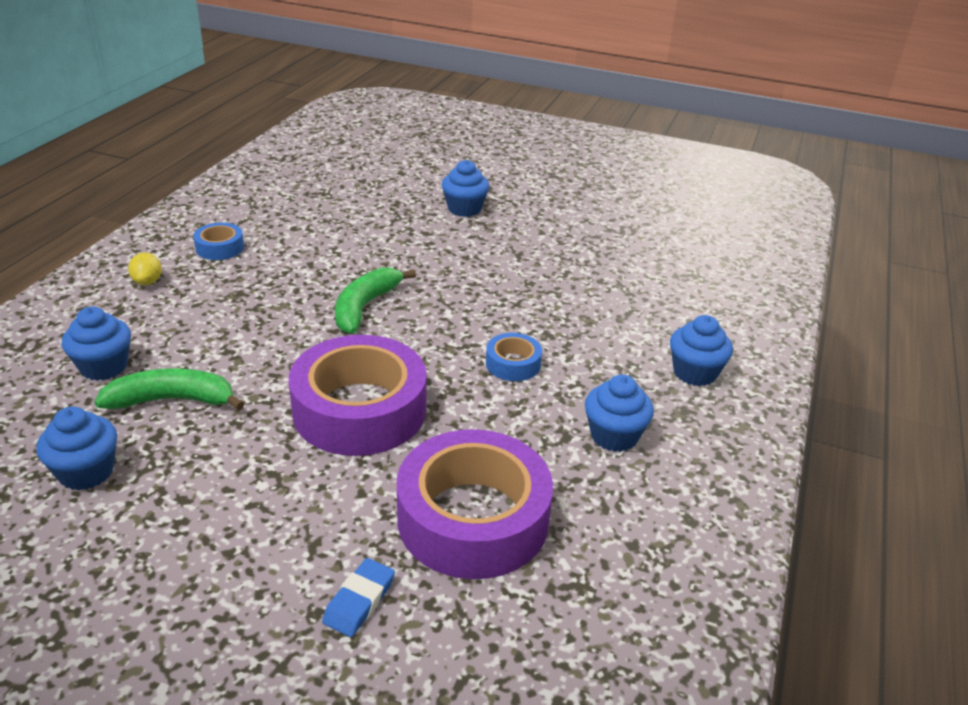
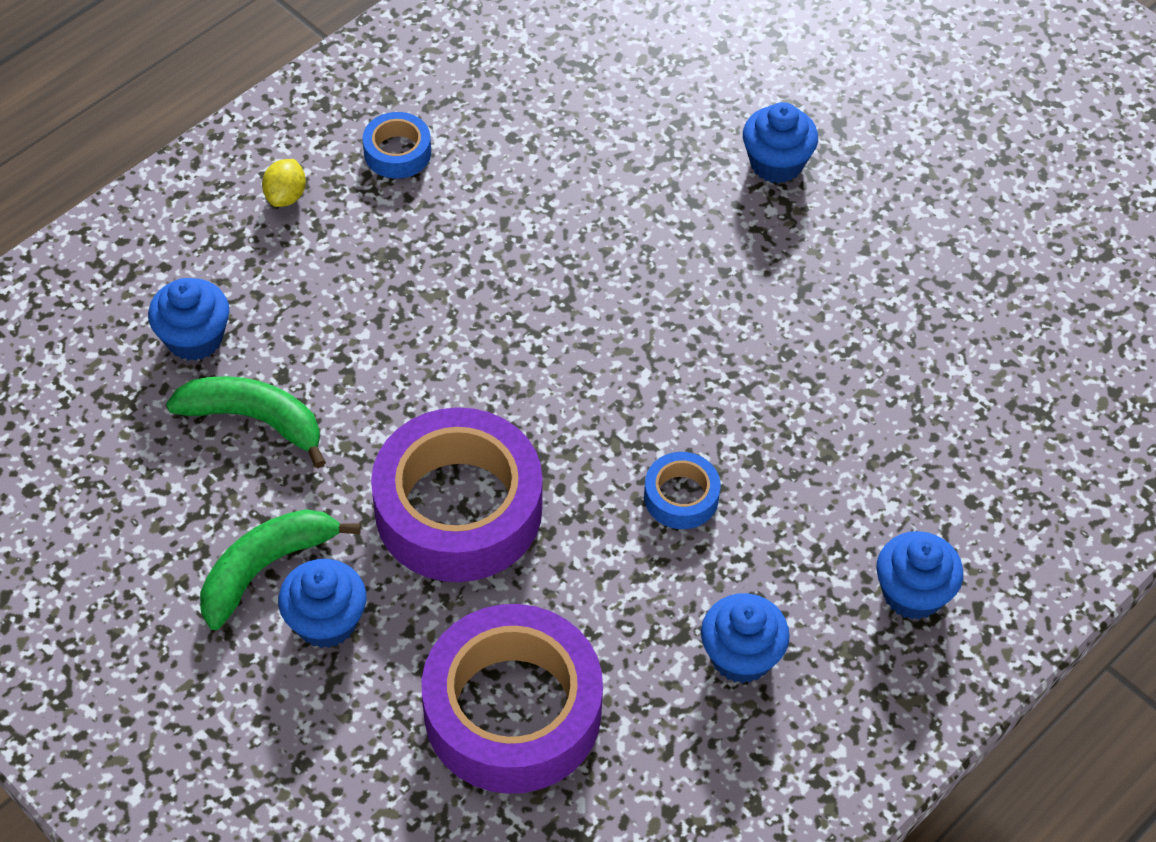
camera: 25 degrees right, 20 degrees up
(86, 472) = (136, 497): blue cupcake -> blue cupcake (326, 621)
(359, 601) = (350, 767): blue eraser -> none
(365, 307) = (540, 331): green banana -> green banana (265, 568)

